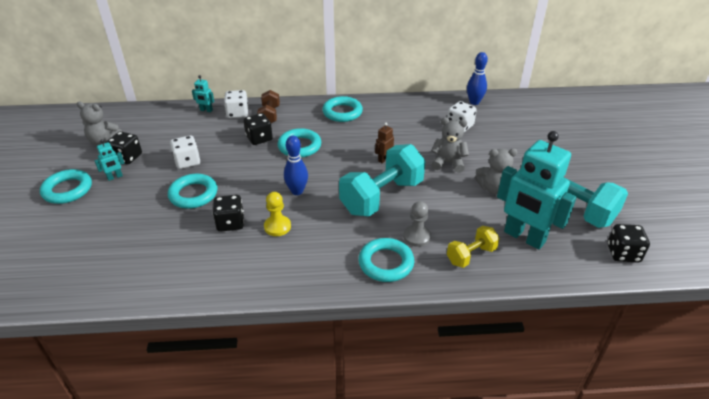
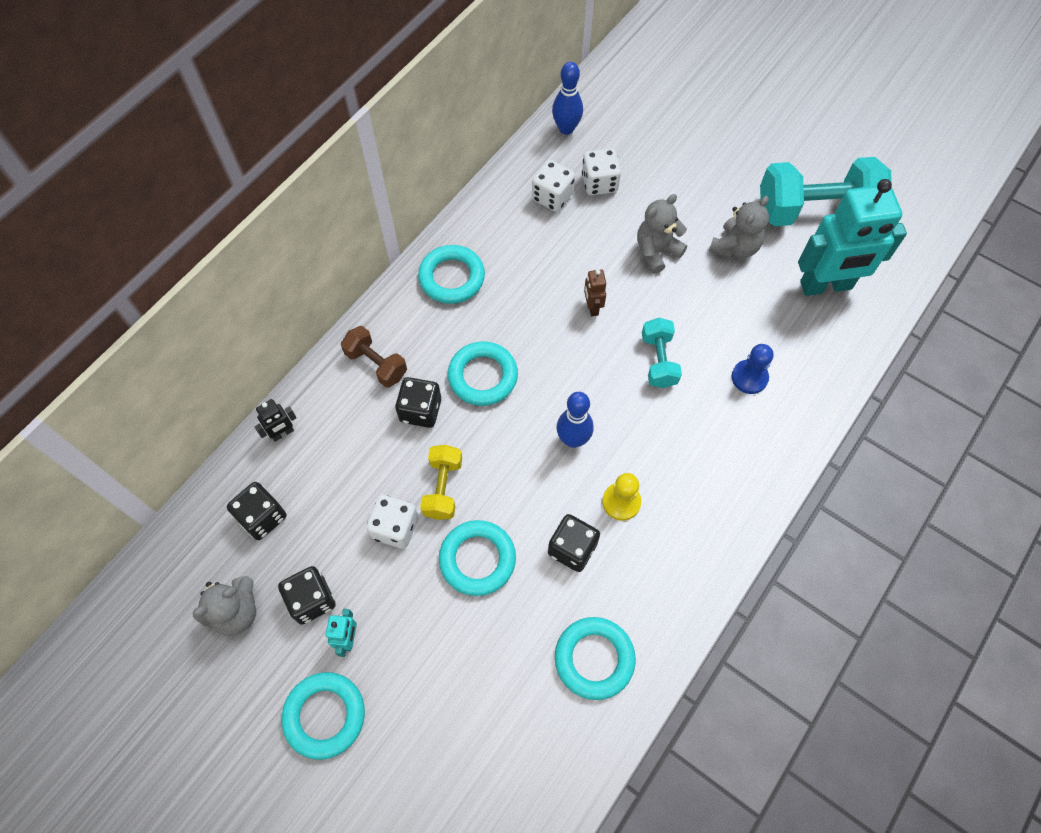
camera: 50 degrees left, 25 degrees up
(206, 110) = (283, 433): turquoise robot -> black robot
(237, 113) = (331, 398): white dice -> white dice (552, 197)
(382, 197) = (658, 361): turquoise dumbbell -> turquoise dumbbell, size x0.52
(386, 263) = (765, 436): turquoise ring -> turquoise ring (594, 659)
(416, 236) = (749, 377): grey pawn -> blue pawn
(471, 255) = (814, 352): yellow dumbbell -> yellow dumbbell (443, 488)
(623, 253) = (908, 228): black dice -> black dice (262, 517)

